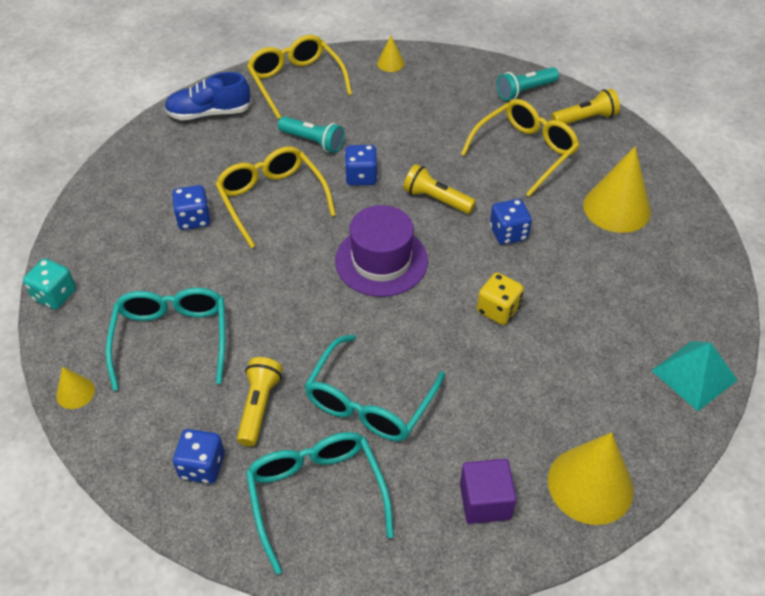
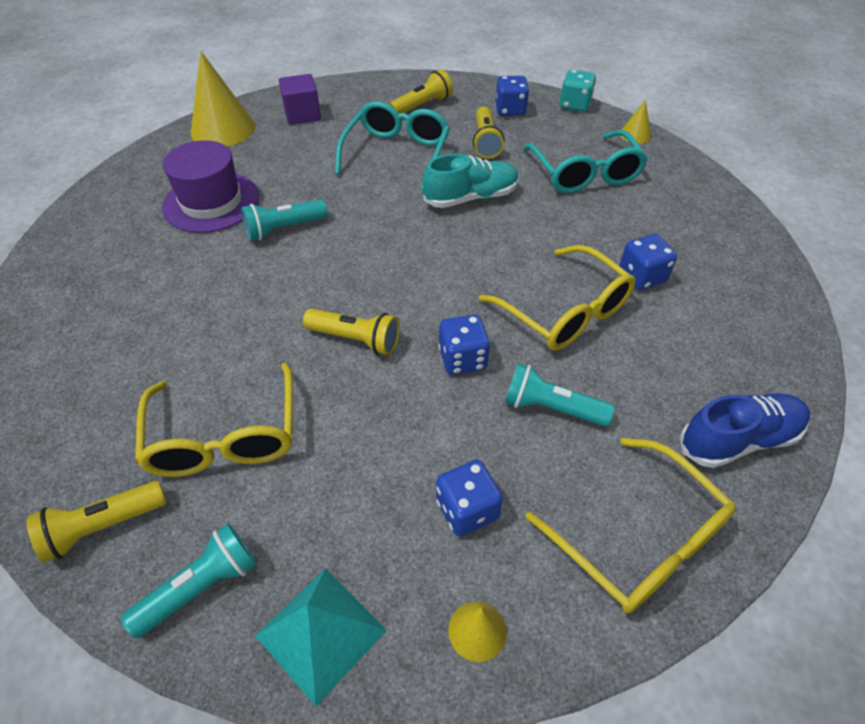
camera: 170 degrees right, 0 degrees up
(55, 295) = (718, 192): turquoise dice -> turquoise dice (575, 105)
(305, 323) = (471, 197): none -> turquoise shoe
(316, 496) = (422, 106): turquoise glasses -> yellow flashlight
(381, 261) = (411, 259): purple hat -> purple hat (211, 202)
(498, 310) = (283, 229): yellow dice -> turquoise flashlight
(508, 233) = (264, 307): blue dice -> blue dice (467, 510)
(524, 152) = (225, 435): yellow glasses -> yellow glasses turned 45 degrees counterclockwise
(616, 208) = (113, 359): yellow cone -> none
(694, 375) = (105, 200): turquoise pyramid -> turquoise pyramid (321, 632)

